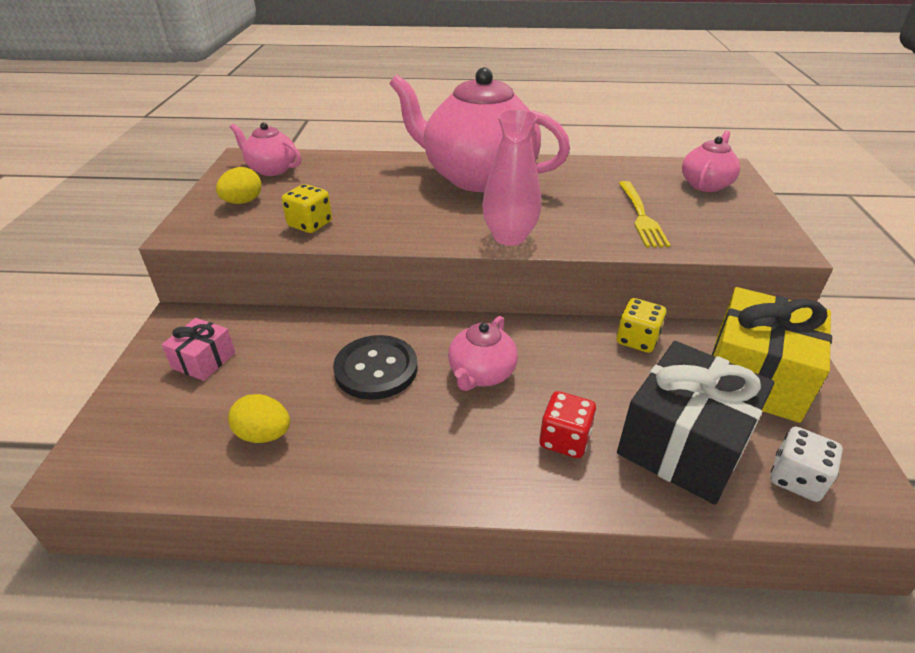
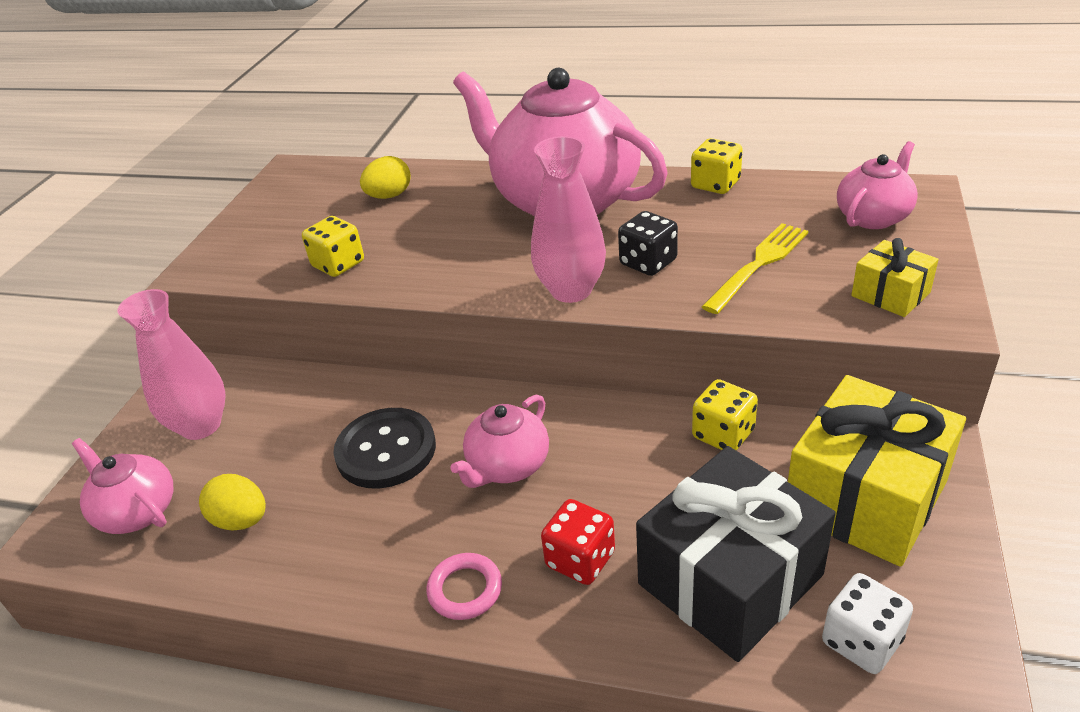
camera: 15 degrees right, 0 degrees up
(204, 360) = (201, 425): pink gift -> pink vase
(243, 202) = (272, 231): yellow egg -> yellow egg (389, 196)
(272, 169) = (318, 186): pink teapot -> pink teapot (137, 512)
(480, 472) = (465, 590): none -> pink ring
(560, 217) = (648, 262): none -> black dice
(585, 165) = (715, 184): none -> yellow dice
(641, 216) = (758, 265): yellow fork -> yellow fork turned 150 degrees counterclockwise
(742, 232) = (890, 294): none -> yellow gift

